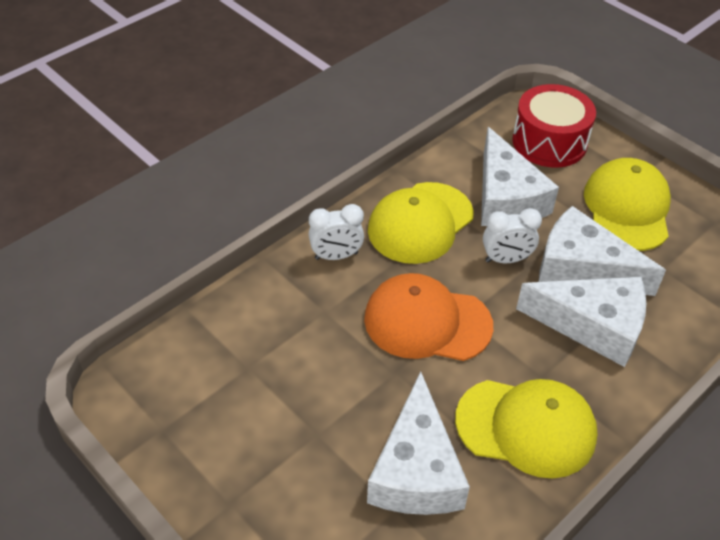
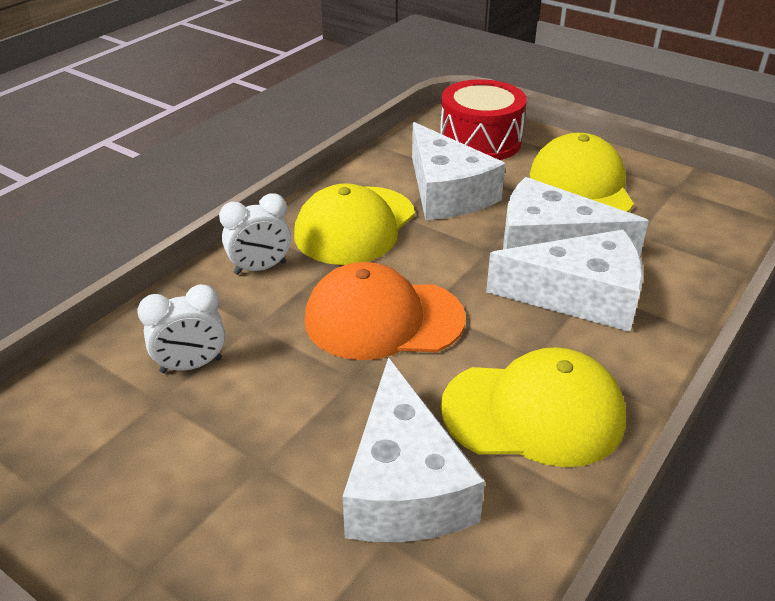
camera: 10 degrees left, 10 degrees down
(506, 259) = (462, 247): white clock -> white clock (191, 365)

